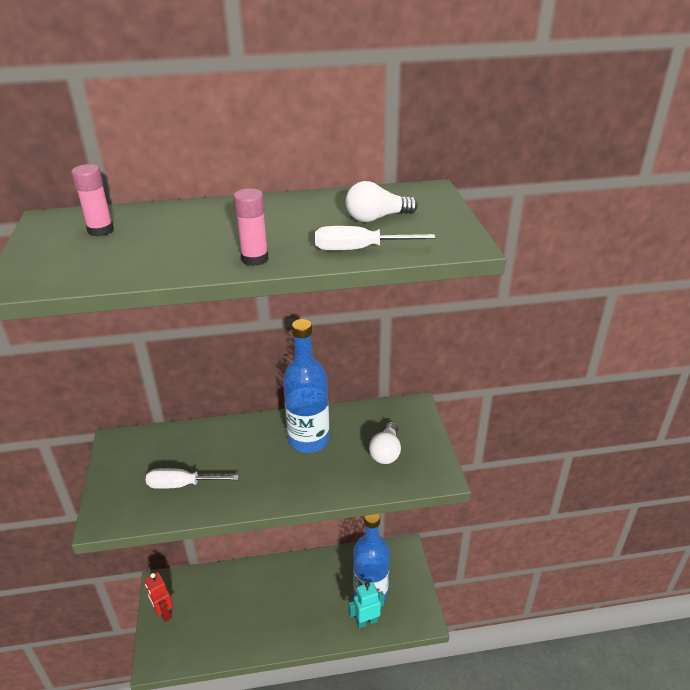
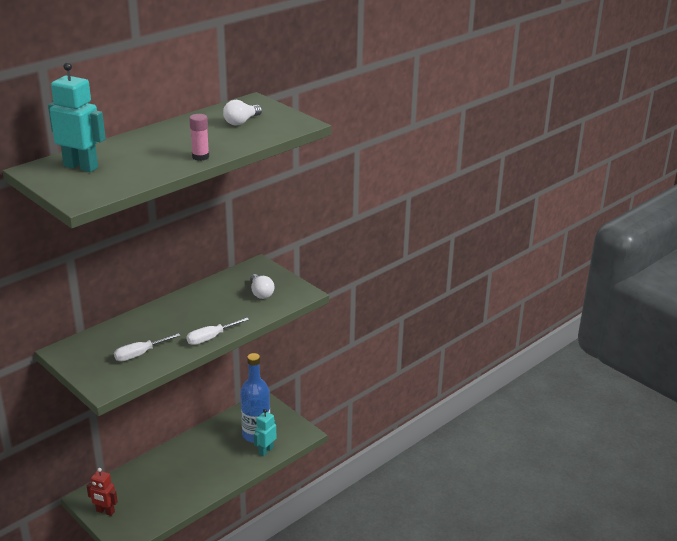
camera: 35 degrees left, 5 degrees down
(101, 230) = (81, 166): pink glue stick -> turquoise robot
(309, 440) = (203, 304): blue bottle -> none
(359, 249) = (252, 139): white screwdriver -> white screwdriver (211, 338)

